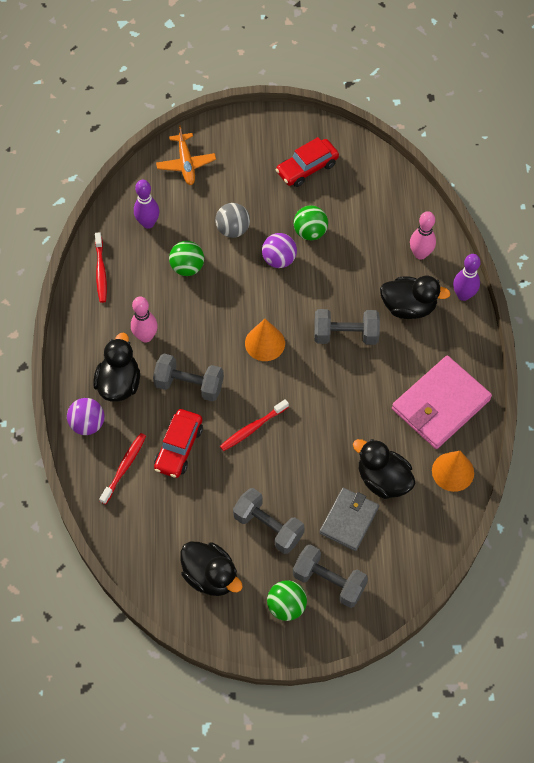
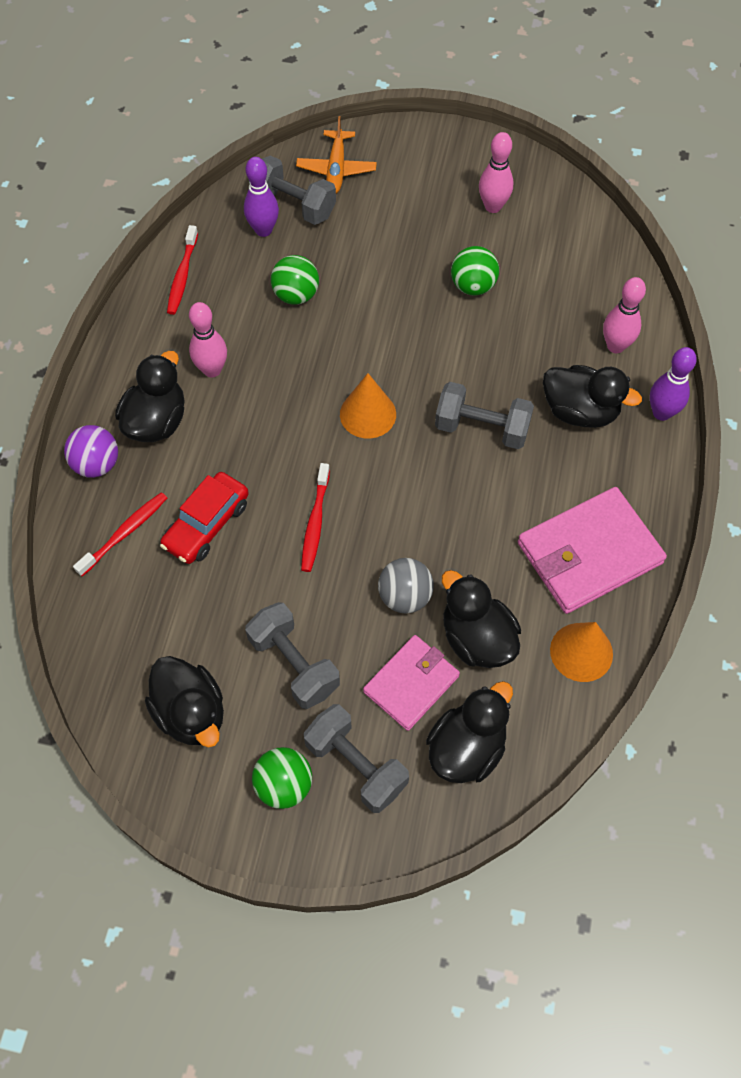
camera: 15 degrees right, 0 degrees up
(189, 385) = (248, 445): grey dumbbell -> grey dumbbell (293, 205)
(233, 229) = (371, 261): grey ball -> grey ball (405, 596)
(252, 428) = (315, 523): red toothbrush -> red toothbrush turned 60 degrees counterclockwise
(279, 259) = (420, 311): purple ball -> none
(307, 168) = (493, 206): red car -> pink bowling pin
(349, 520) = (411, 683): grey wallet -> pink wallet
(396, 552) = (466, 748): none -> black duck

